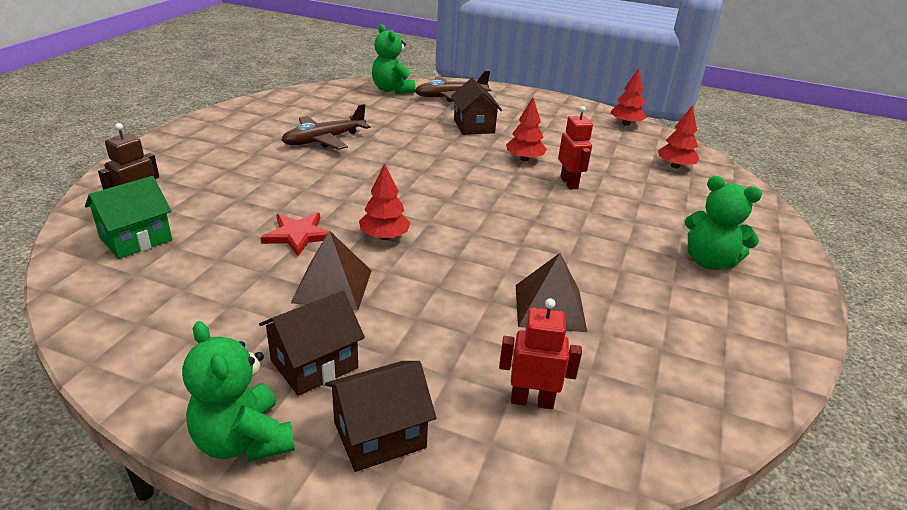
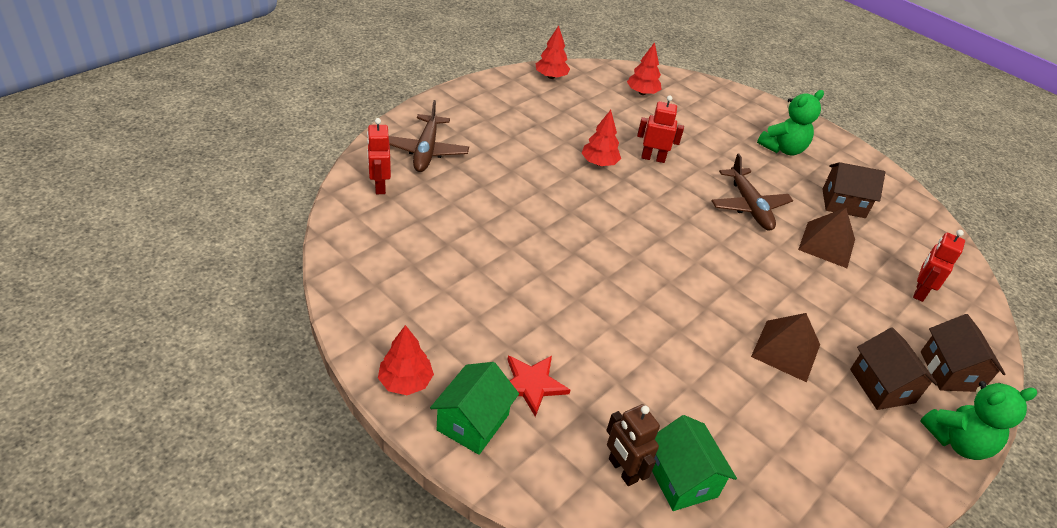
camera: 70 degrees left, 10 degrees up
(172, 151) = (473, 422): none -> green house
(298, 235) = (701, 352): red star -> red star (532, 384)
(324, 140) = (498, 281): brown plane -> brown plane (749, 206)
(384, 237) = (716, 297): red tree -> red tree (405, 382)
(392, 90) = (379, 186): green teddy bear -> red robot
(474, 126) = (513, 165): brown house -> brown house (843, 203)

